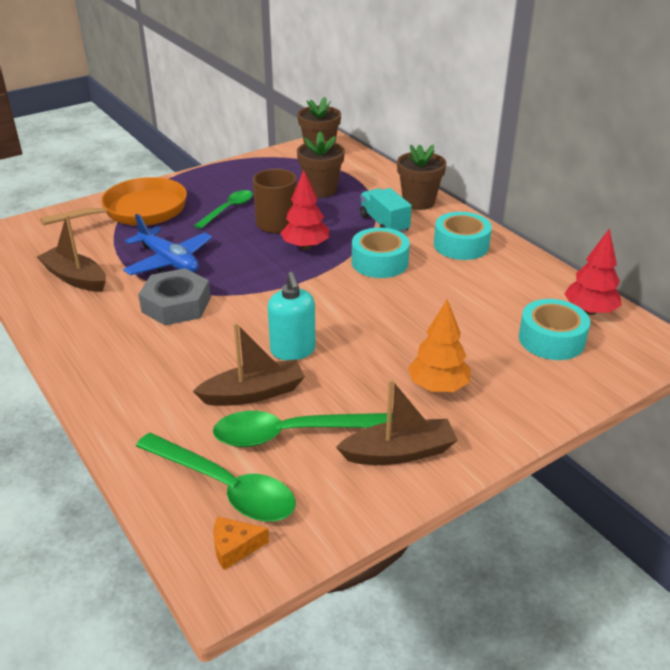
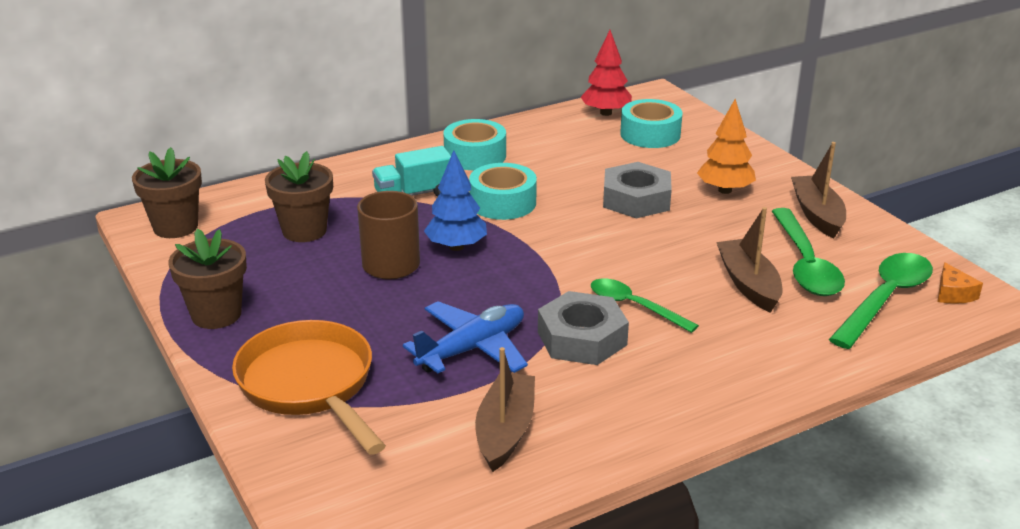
camera: 85 degrees left, 5 degrees down
(75, 278) = (505, 431): brown boat -> brown boat turned 150 degrees clockwise
(228, 209) = (335, 303): green spoon -> green spoon (634, 306)
(293, 350) = (674, 260): turquoise soap dispenser -> none
(305, 246) = (456, 247): red tree -> blue tree
(403, 330) = (636, 199): none -> grey nut
(418, 202) = (365, 170): brown flower pot -> brown flower pot (216, 315)

